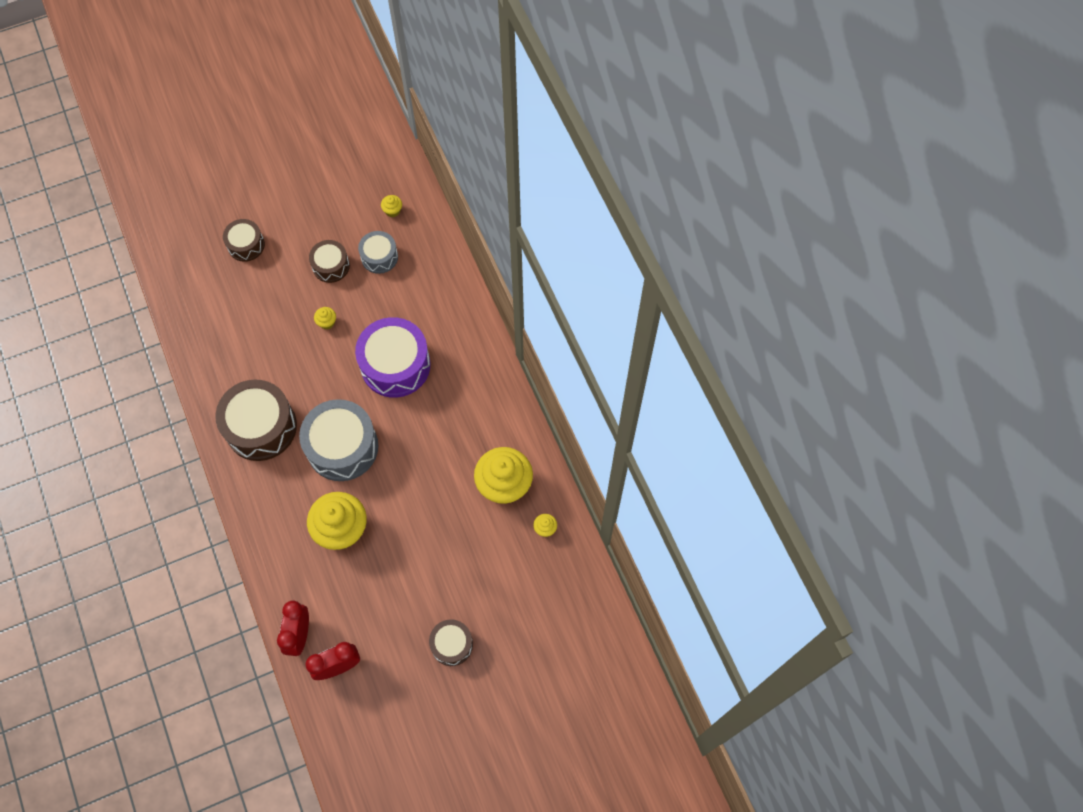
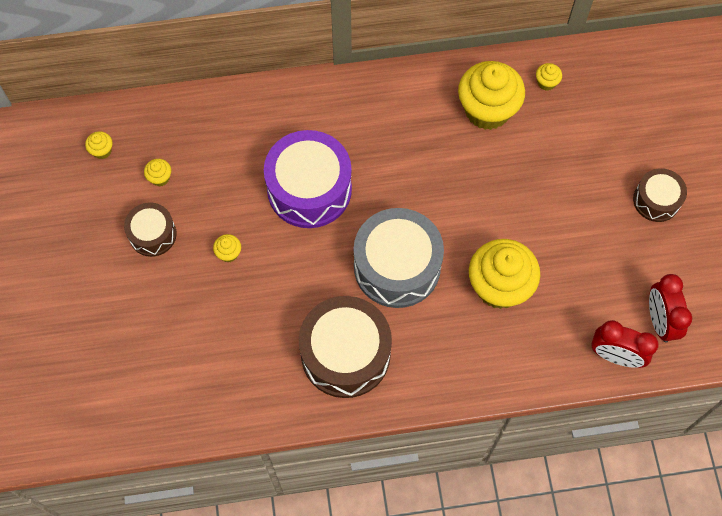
camera: 75 degrees left, 0 degrees up
(246, 245) = (85, 329): brown drum -> none
(379, 257) = (160, 178): grey drum -> yellow cupcake

